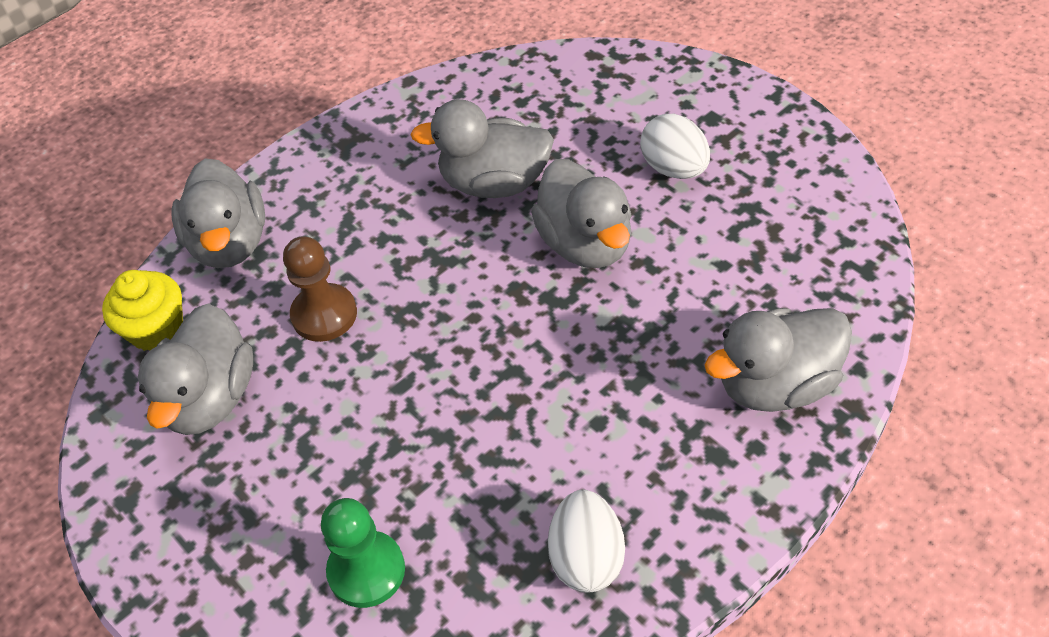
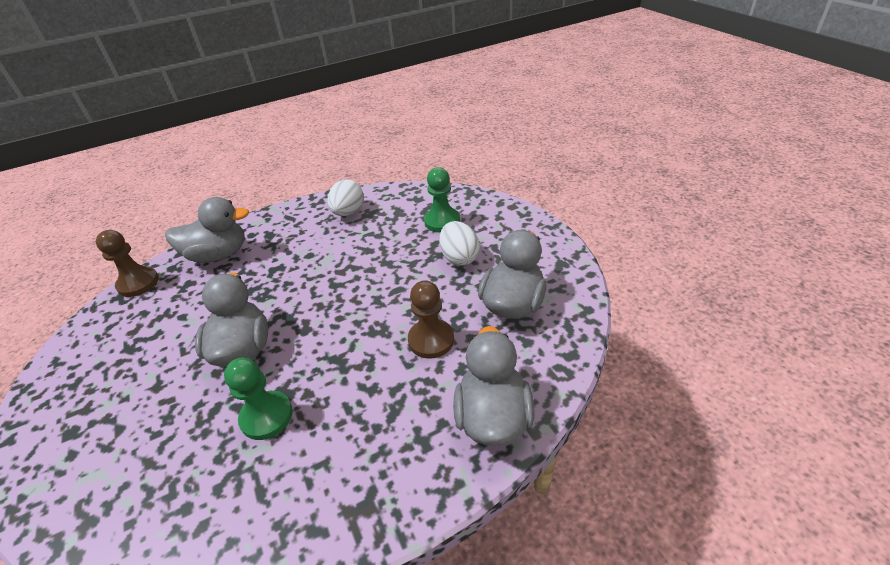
camera: 165 degrees left, 10 degrees down
(156, 329) = (552, 356): yellow cupcake -> none
(494, 183) = (266, 416): grey duck -> green pawn
(674, 168) = (140, 392): white egg -> white egg (459, 257)
(862, 298) = (138, 283): none -> brown pawn

